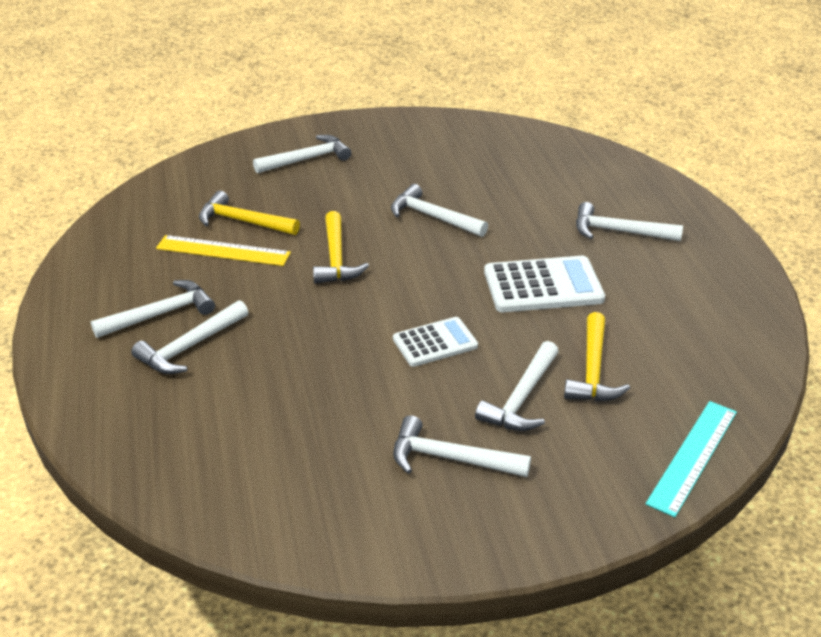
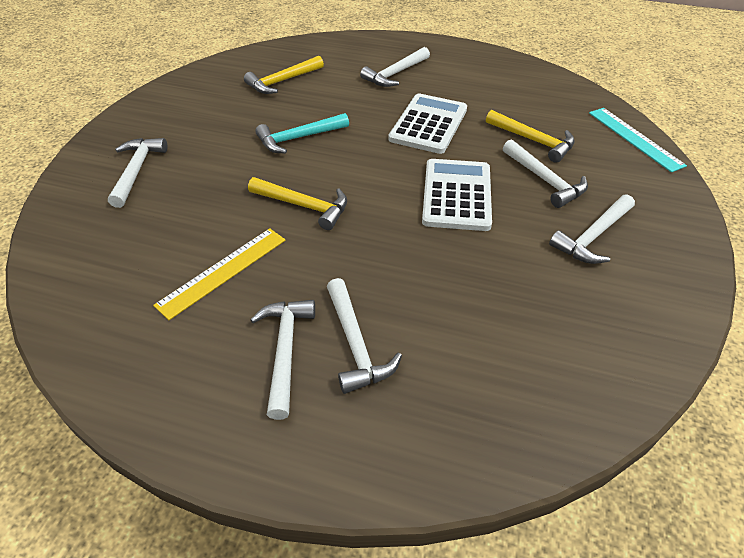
camera: 60 degrees left, 10 degrees up
(242, 221) = (189, 243): yellow hammer -> yellow hammer (282, 81)
(432, 217) = (298, 138): white hammer -> turquoise hammer
(435, 343) = (457, 195): white calculator -> white calculator, size x1.57

